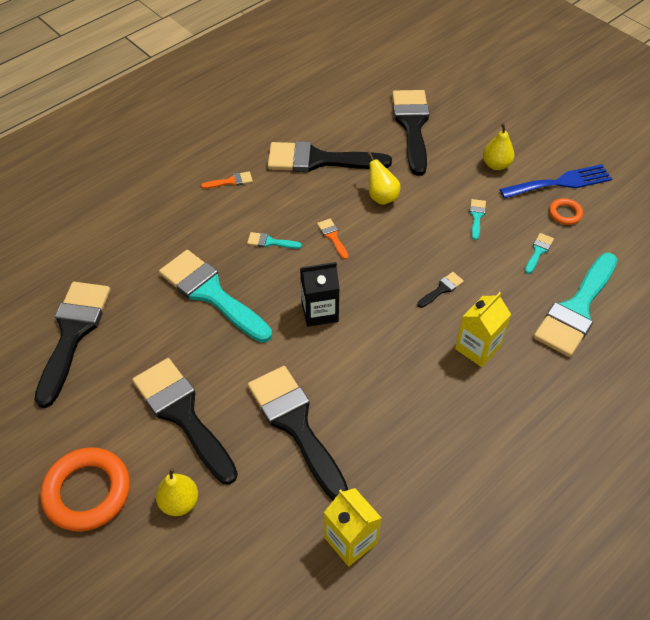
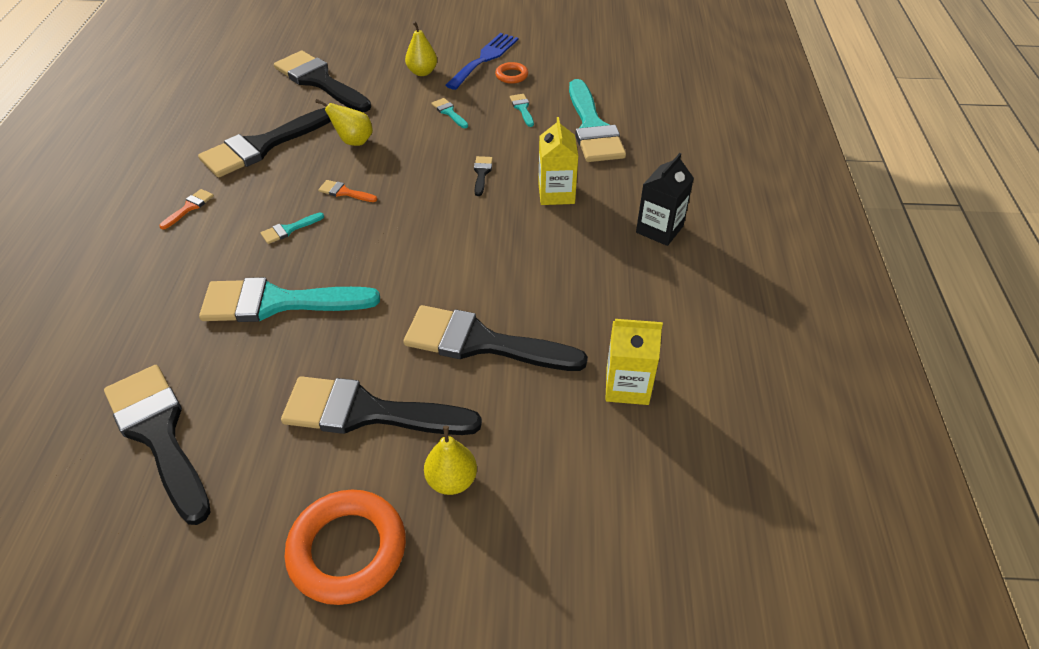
camera: 45 degrees left, 5 degrees down
(319, 311) = (400, 250): black carton -> black carton (659, 229)

